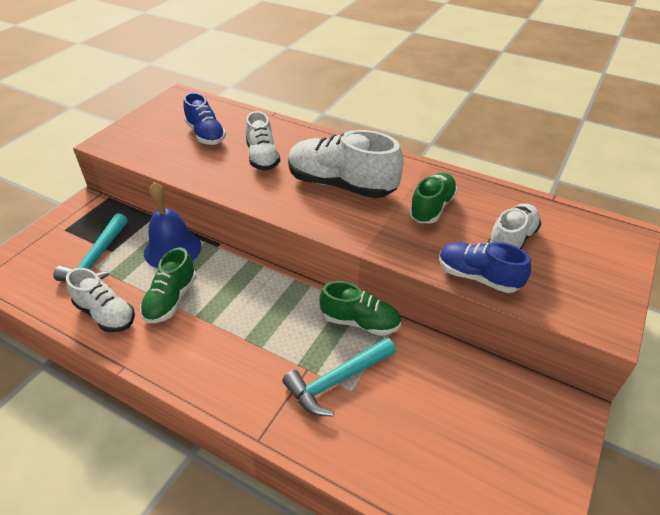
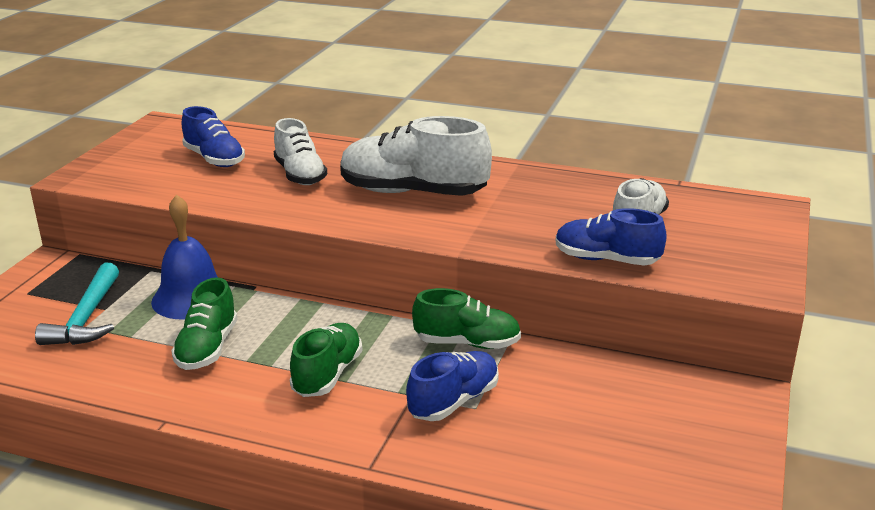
camera: 10 degrees left, 15 degrees down
(106, 314) = (120, 372): white shoe -> none
(337, 381) = (454, 401): turquoise hammer -> blue shoe
(432, 207) = (533, 204): green shoe -> green shoe (327, 374)

